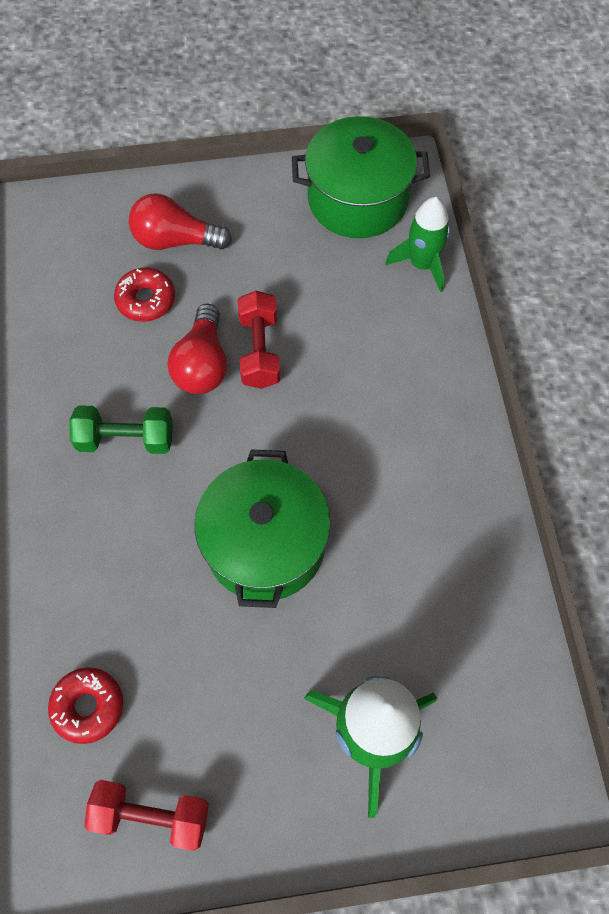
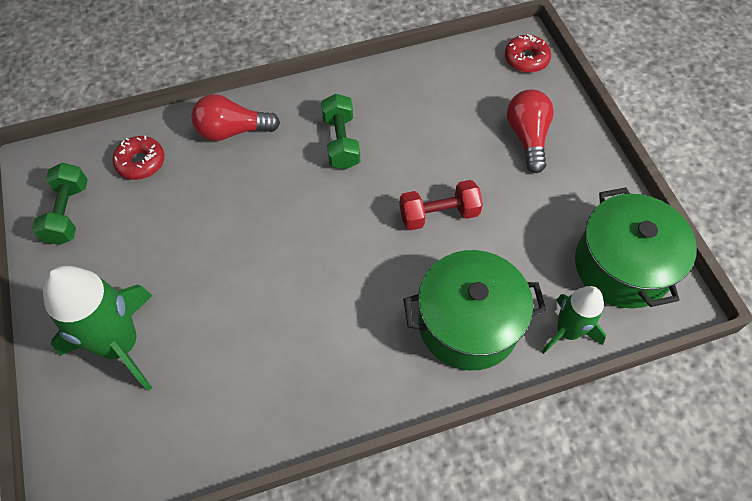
camera: 80 degrees right, 5 degrees down
(146, 300) = (464, 129): red donut -> red donut (526, 59)
(152, 815) = (68, 213): red dumbbell -> green dumbbell
(202, 364) = (416, 177): red light bulb -> red light bulb (232, 131)
(265, 544) = (268, 247): green pot -> green pot (468, 323)

